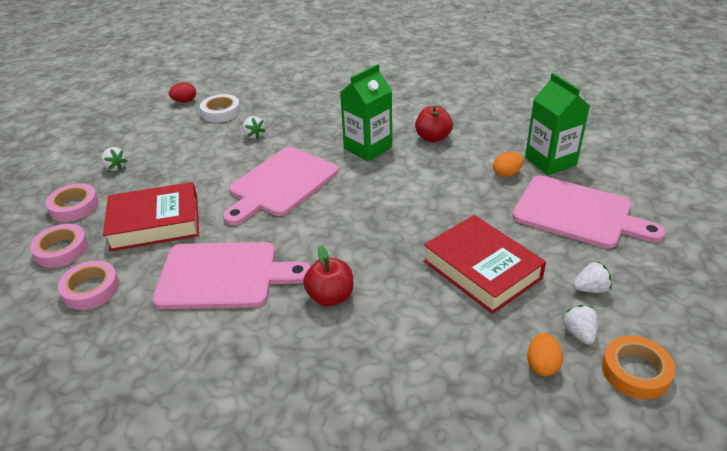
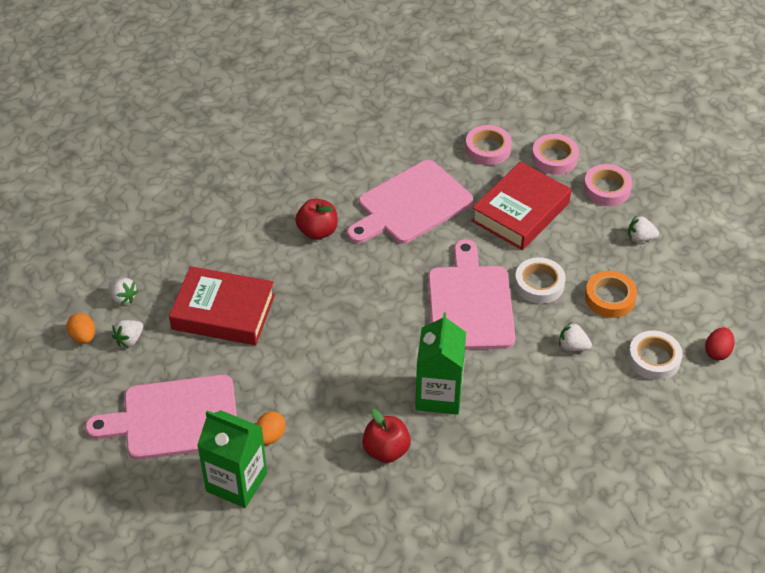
camera: 140 degrees right, 10 degrees up
(220, 173) = (539, 284): none -> white tape
(542, 365) = (138, 262): orange egg -> orange egg (83, 337)
(635, 371) = (74, 290): orange tape -> orange tape (610, 298)

